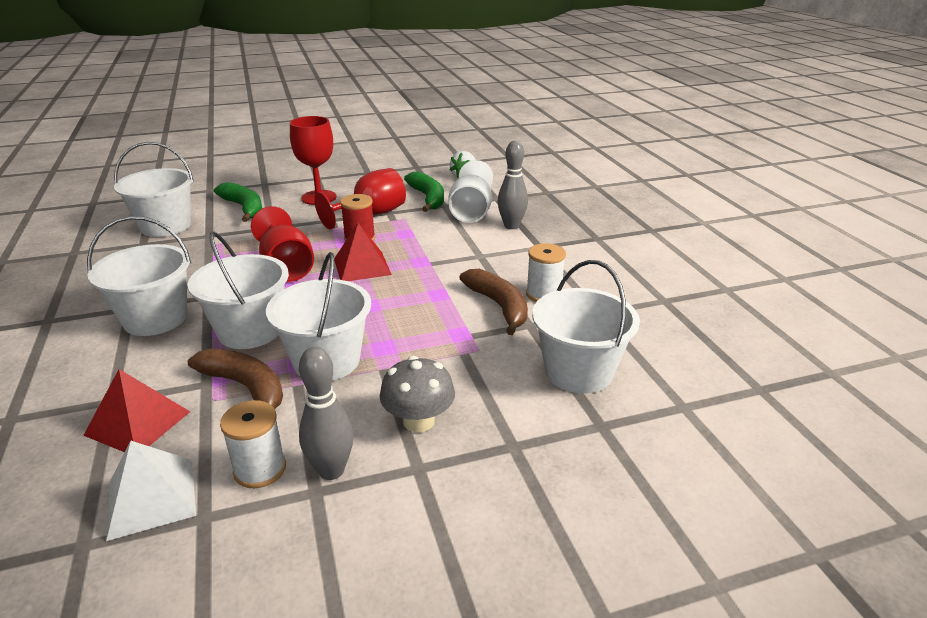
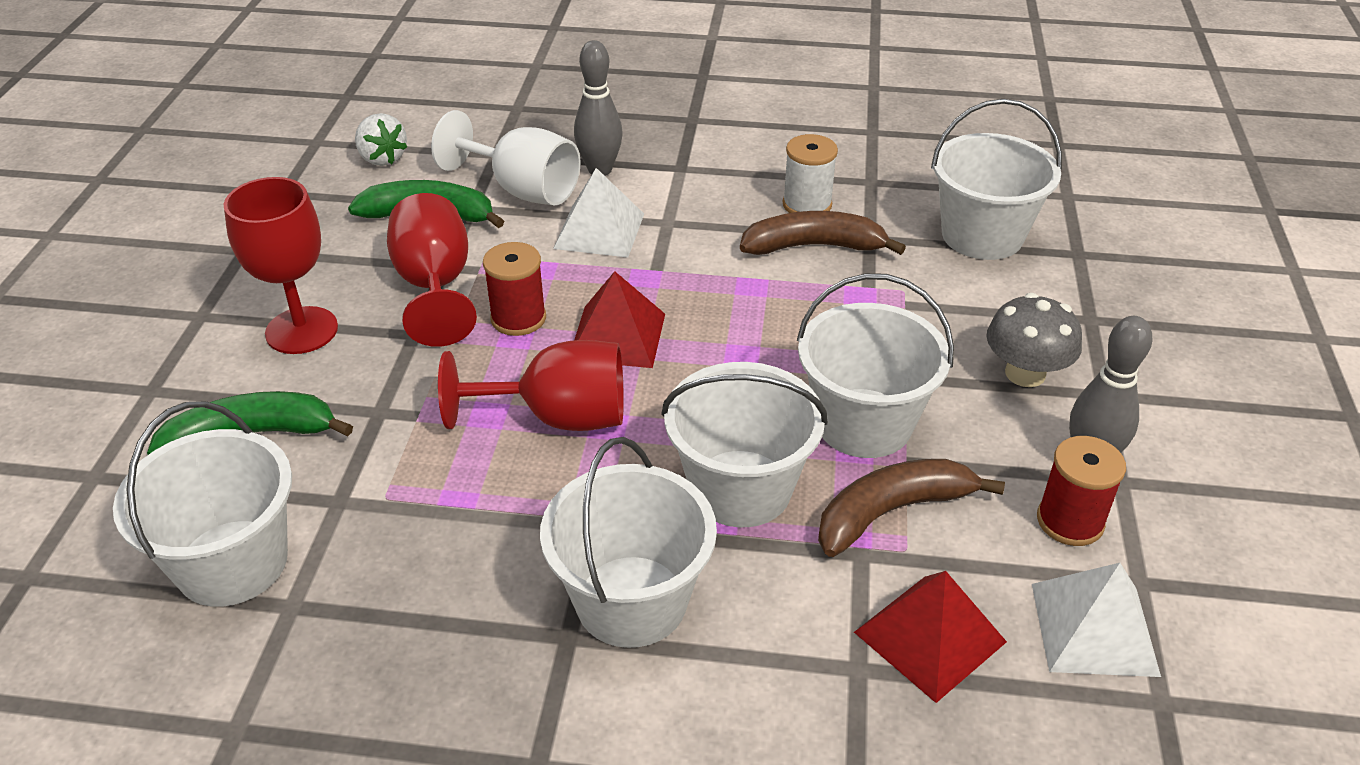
camera: 65 degrees left, 10 degrees up
(260, 469) = (1070, 521): white spool -> red spool
(453, 239) = (599, 231): none -> white pyramid

